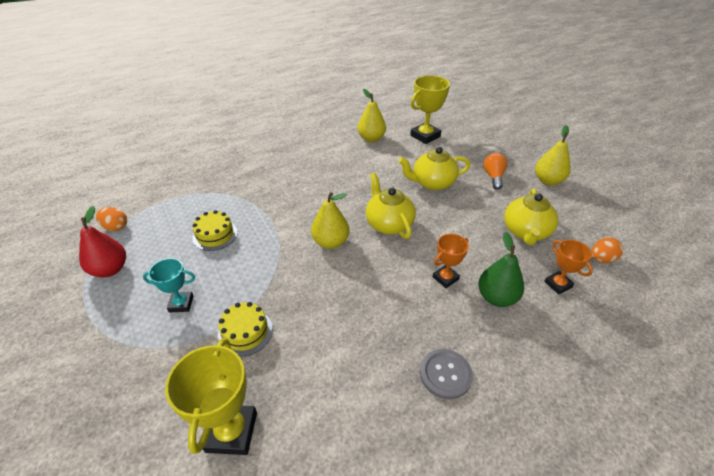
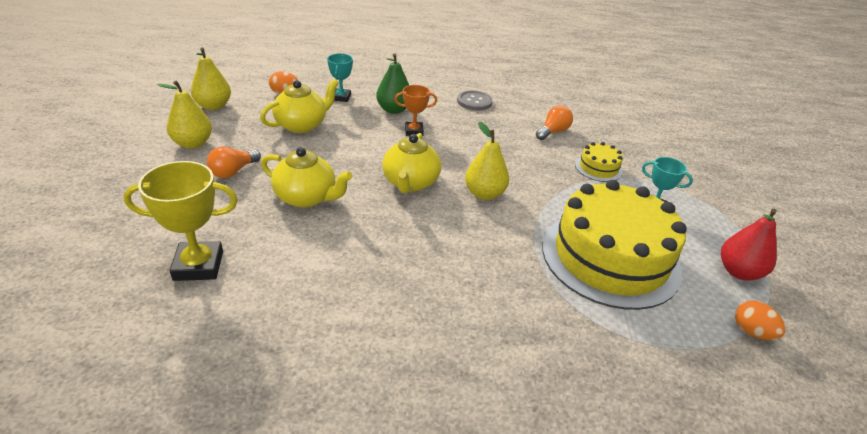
camera: 150 degrees left, 5 degrees down
(215, 235) = (610, 257): yellow cake -> yellow cake, size x2.38
(231, 432) = (620, 133): yellow trophy -> none
(318, 370) = (553, 132): none -> orange light bulb
(371, 139) = (280, 307): yellow pear -> yellow pear (213, 106)
(558, 284) = (341, 97): orange trophy -> turquoise trophy

